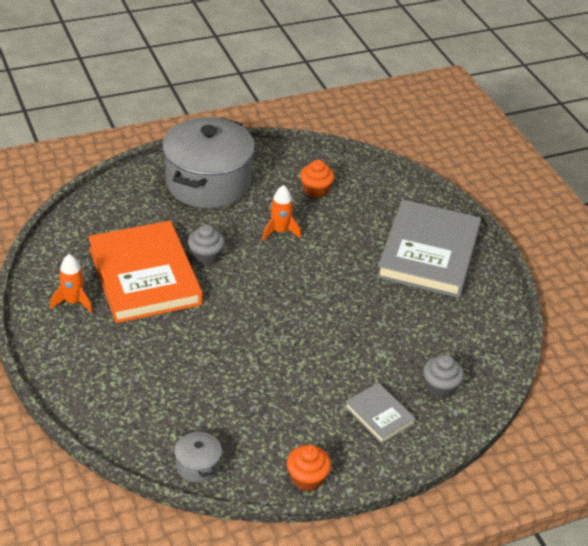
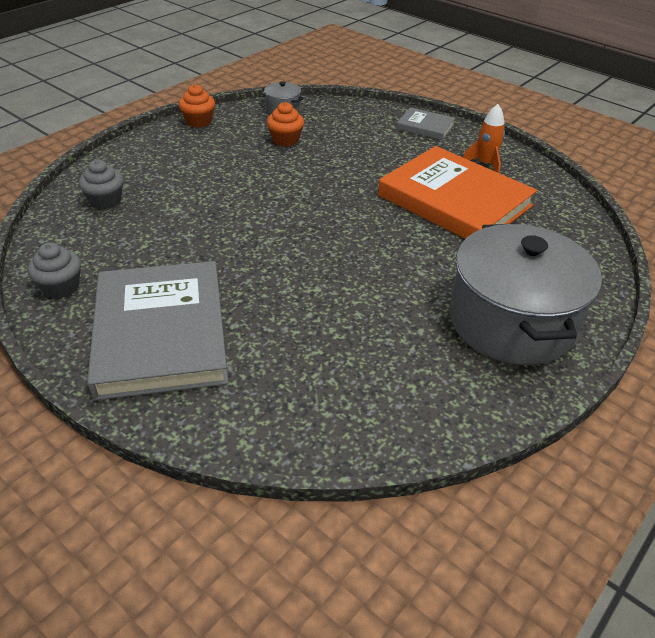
camera: 155 degrees right, 0 degrees up
(206, 256) = (419, 237): grey cupcake -> grey cupcake (61, 287)
(280, 231) = (367, 292): orange rocket -> none
(315, 190) = (369, 370): orange cupcake -> orange cupcake (285, 140)
(379, 415) = (158, 167): grey book -> grey book (425, 126)

